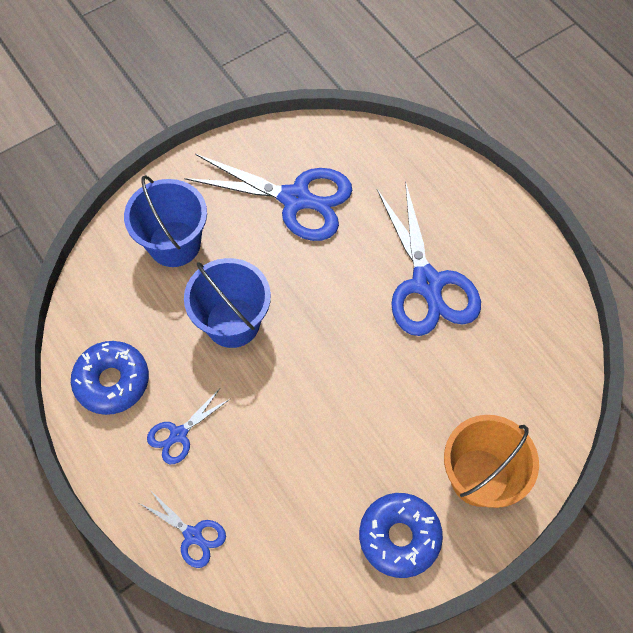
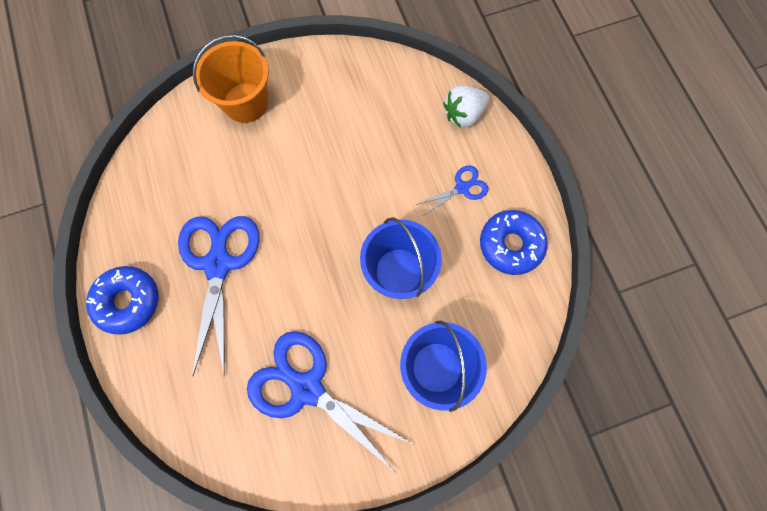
camera: 165 degrees left, 10 degrees up
(193, 535) = (463, 115): blue scissors -> white strawberry
(399, 537) = (318, 79): blue donut -> blue donut (128, 301)

